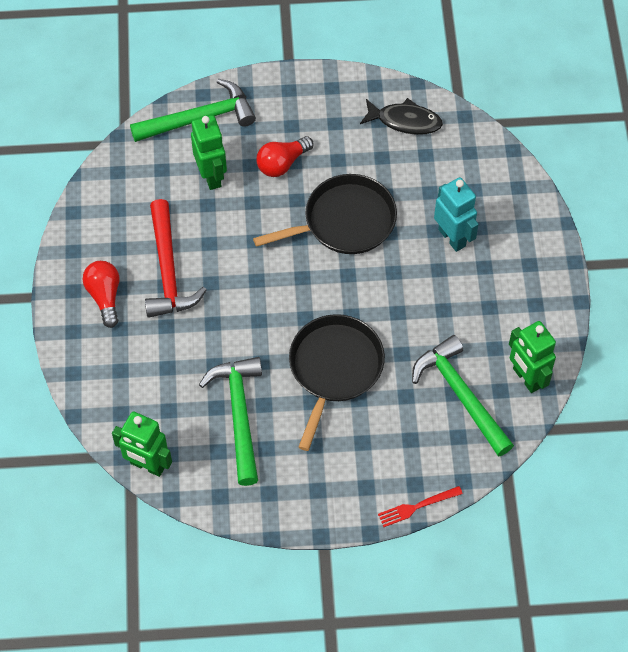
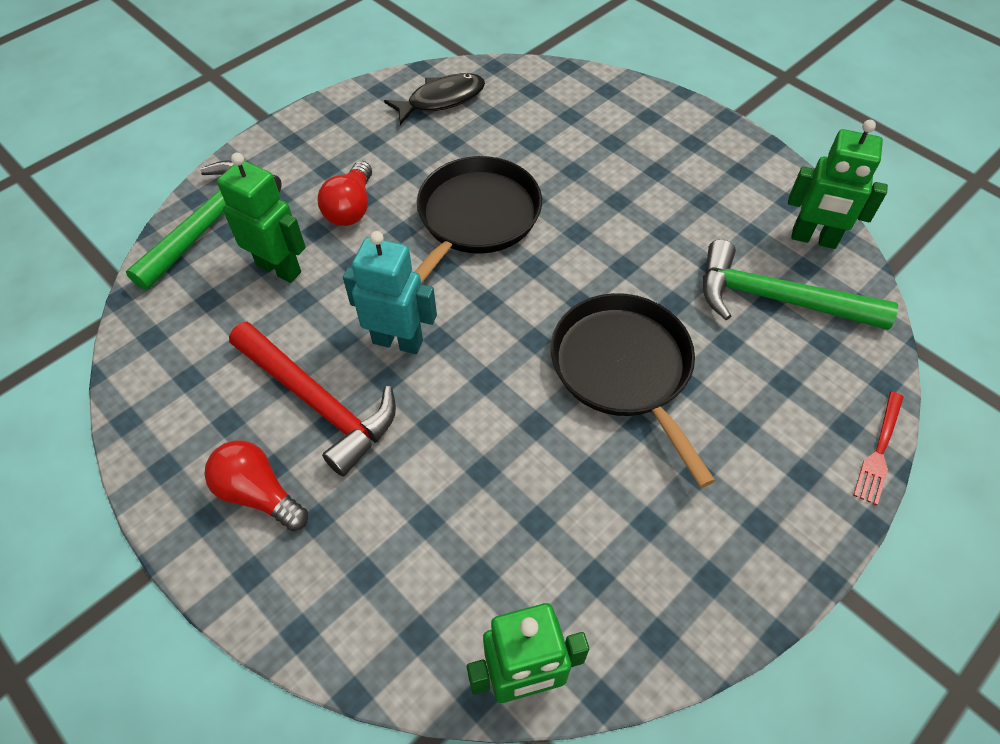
camera: 40 degrees left, 5 degrees down
(239, 415) = (574, 508): green hammer -> none
(452, 237) = (597, 165): turquoise robot -> turquoise robot (398, 341)

